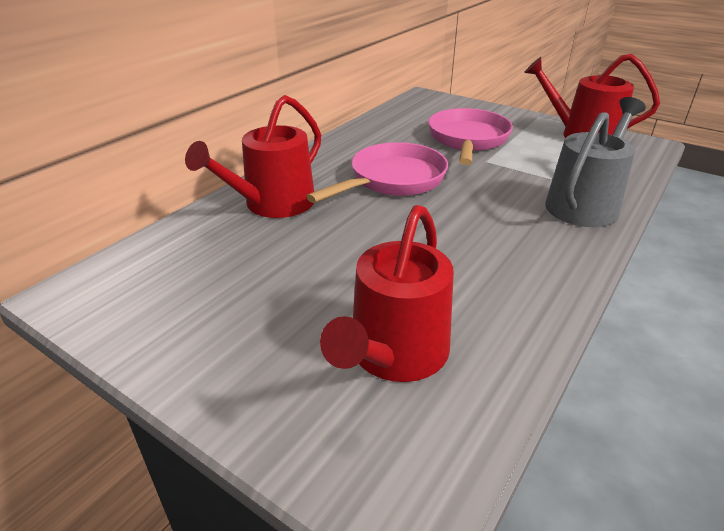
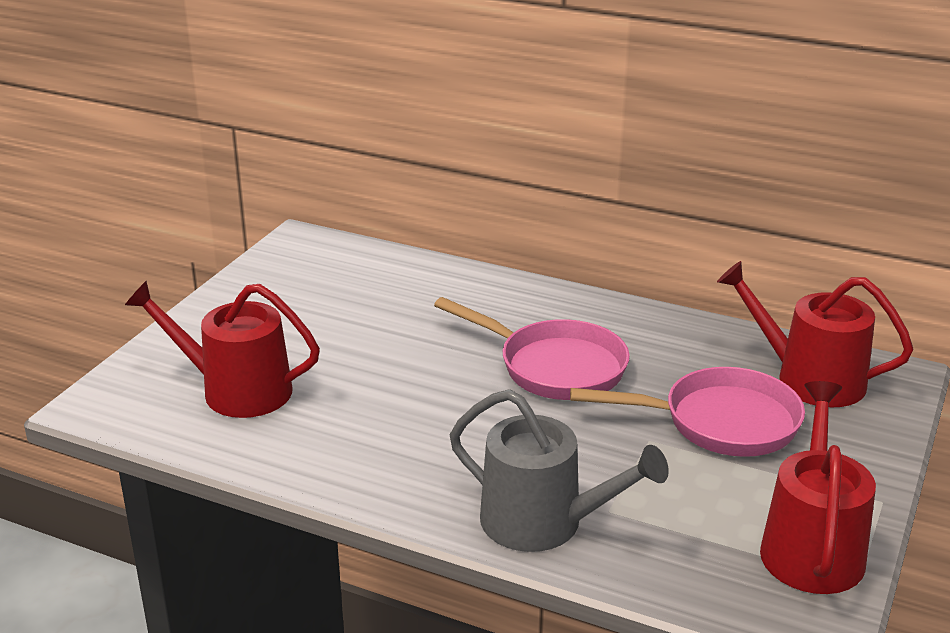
camera: 80 degrees right, 5 degrees down
(273, 204) = (467, 299): red watering can -> red watering can (809, 379)

